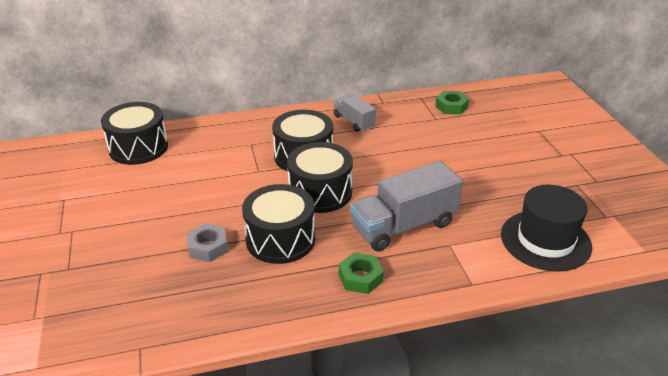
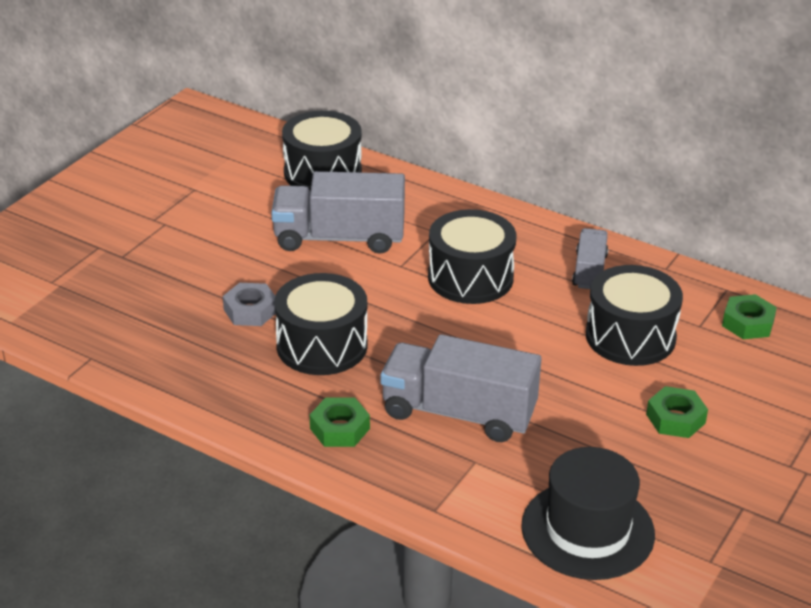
camera: 45 degrees right, 0 degrees up
(201, 176) = (339, 238): none -> grey truck
(320, 192) = (428, 325): black drum -> black drum (630, 336)
(493, 164) = (675, 419): none -> green nut

